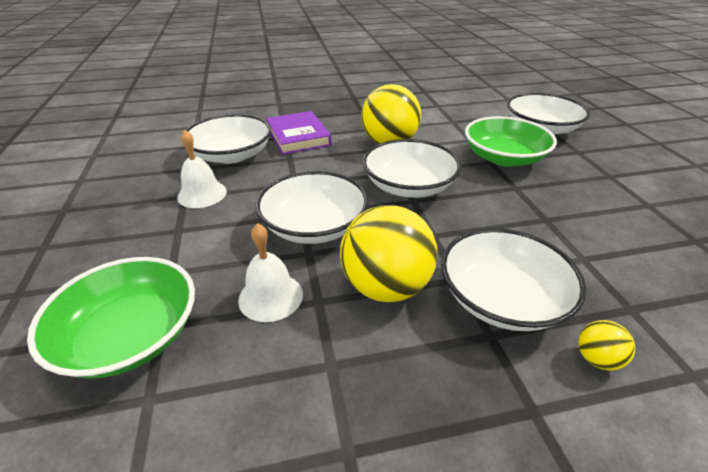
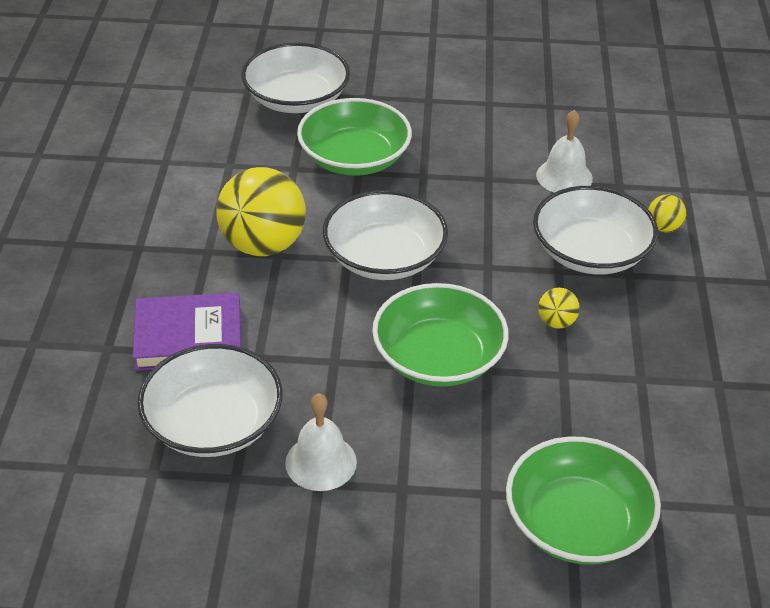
camera: 75 degrees left, 5 degrees up
(270, 296) = (548, 409): white bell -> white bell (564, 176)
(314, 226) = (438, 357): white bowl -> green bowl
(385, 287) = (556, 322): yellow ball -> yellow ball, size x0.44

